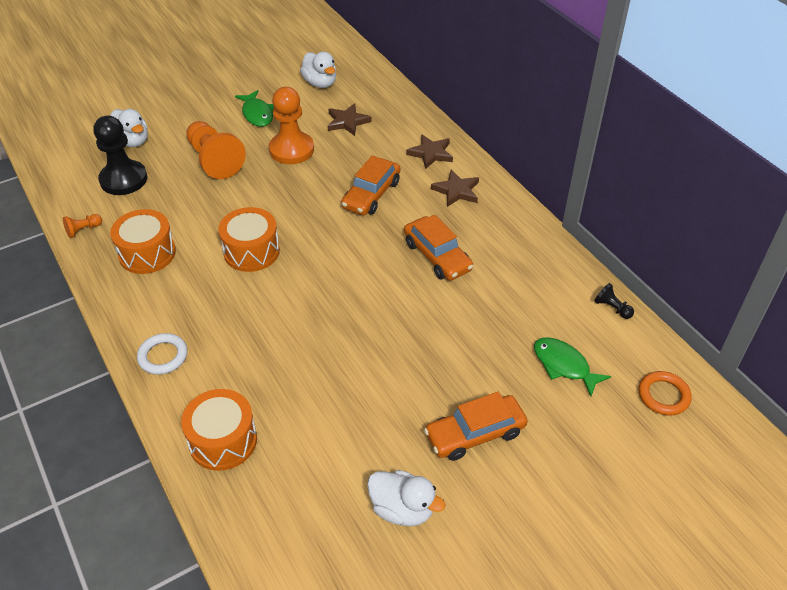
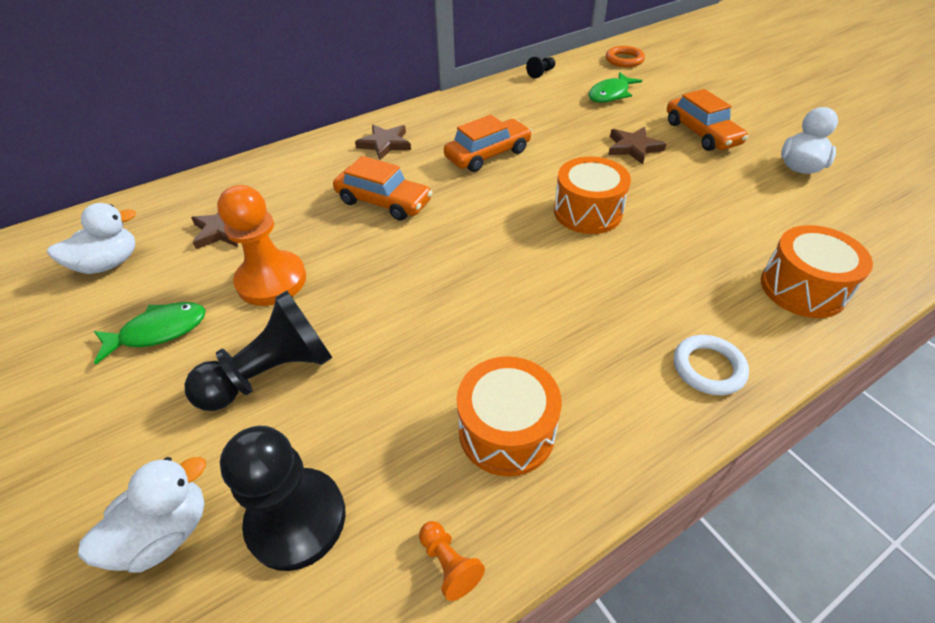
camera: 90 degrees left, 0 degrees up
(214, 160) = (272, 373): orange pawn -> black pawn
(251, 251) = (492, 300): orange drum -> orange drum (587, 212)
(431, 153) = (315, 161): brown star -> brown star (633, 147)

